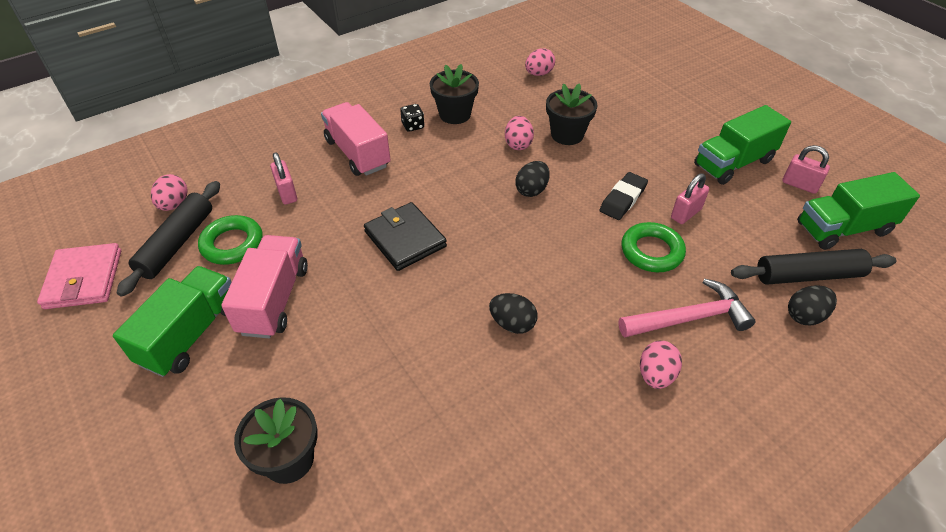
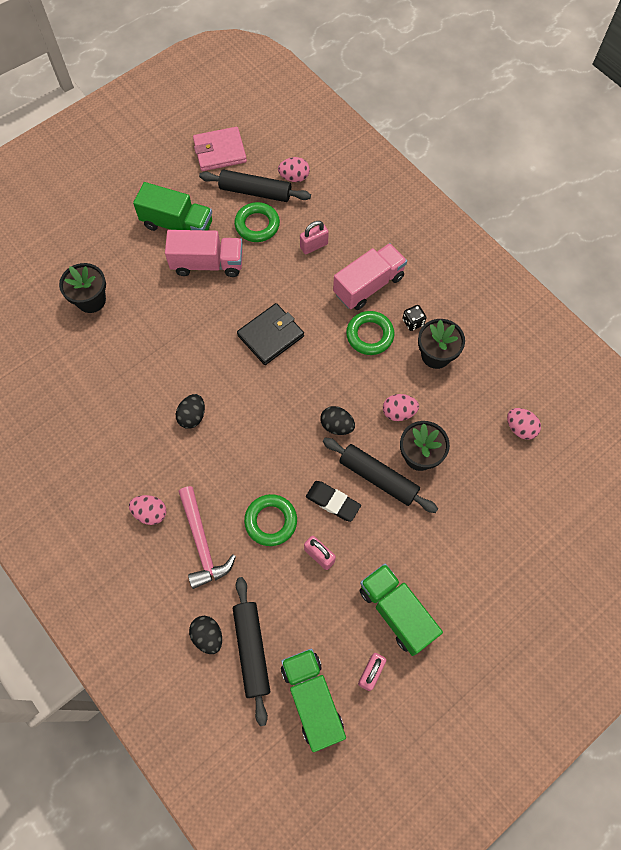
camera: 85 degrees right, 20 degrees up
(422, 157) = (369, 335): none -> green ring
(592, 164) = (378, 478): none -> black rolling pin

